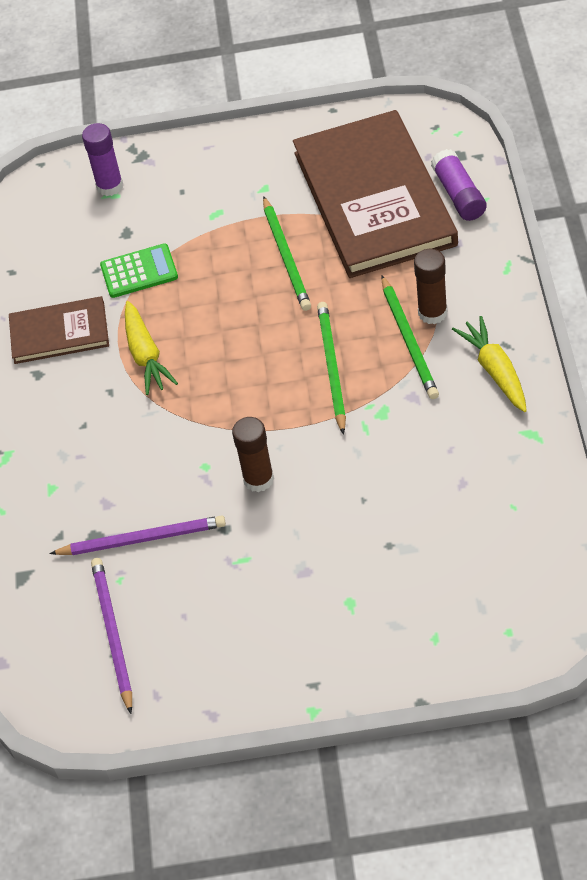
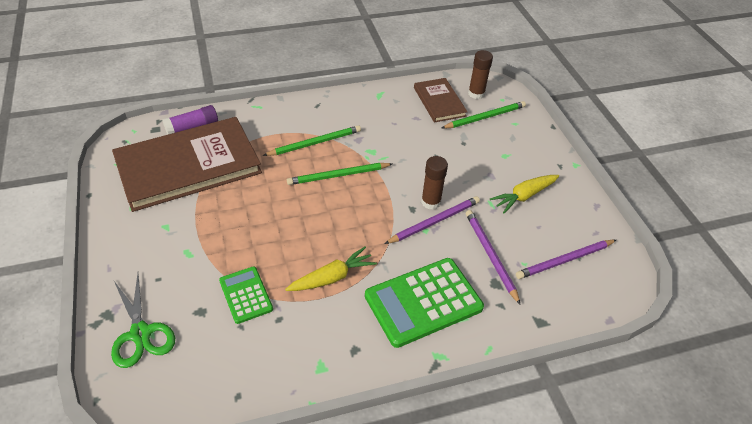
camera: 110 degrees left, 5 degrees down
(59, 333) = (311, 341): brown book -> brown book (439, 102)
(85, 449) = (423, 302): none -> green calculator
(110, 186) = (140, 333): purple glue stick -> green scissors
(219, 479) = (434, 221): none -> purple pencil
(286, 257) = (238, 207): green pencil -> green pencil (485, 117)
(432, 313) = (292, 134): brown glue stick -> brown glue stick (476, 93)
(495, 370) = (336, 108): yellow carrot -> yellow carrot (524, 196)

